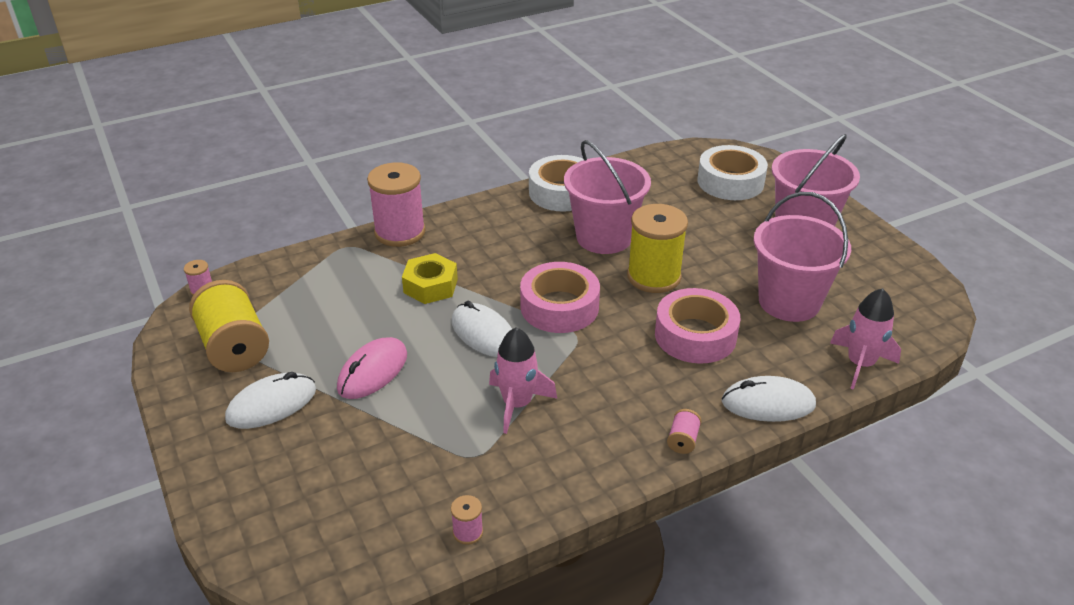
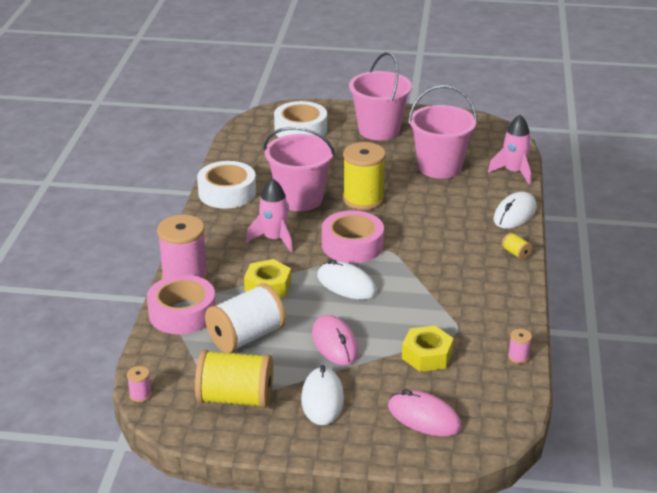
camera: 55 degrees left, 5 degrees down
(291, 496) = (424, 417): none -> pink mouse
(336, 310) = (246, 337): none -> white spool
(407, 450) = (427, 355): none -> yellow nut
(484, 334) = (346, 284): white mouse -> white mouse turned 45 degrees clockwise
(517, 404) = (428, 297): pink rocket -> pink rocket (274, 239)
(683, 440) = (516, 253): pink spool -> yellow spool
(695, 335) = (434, 210): pink tape -> pink tape (182, 313)

